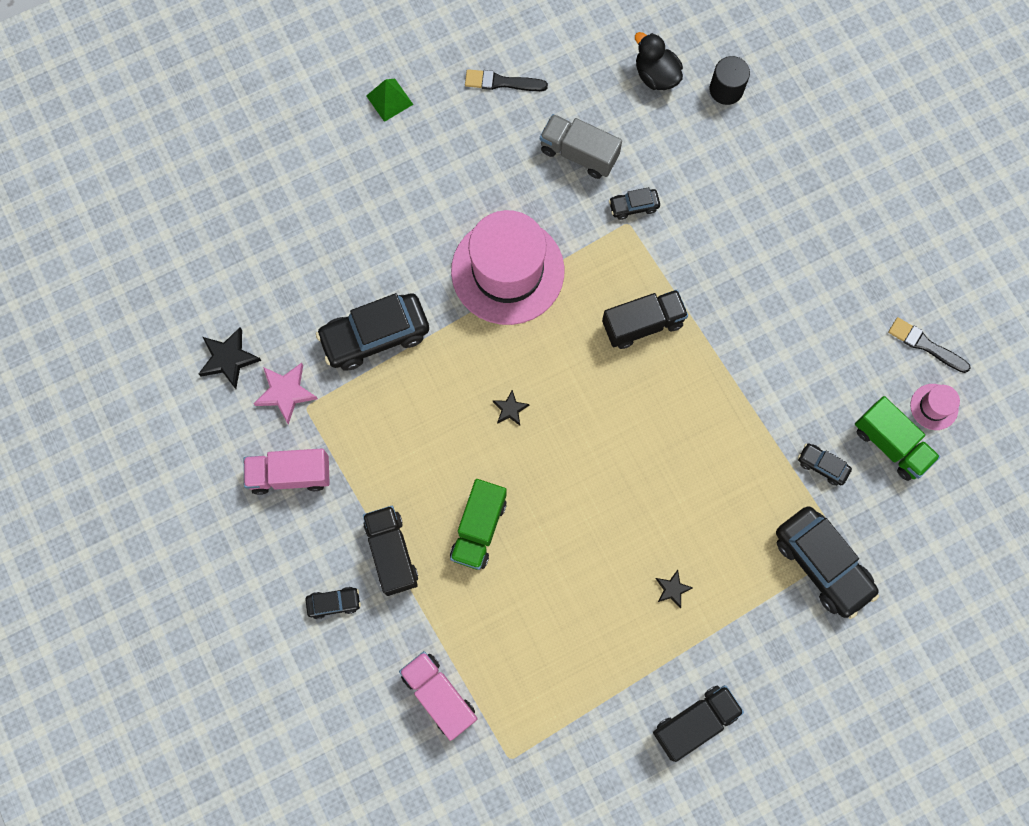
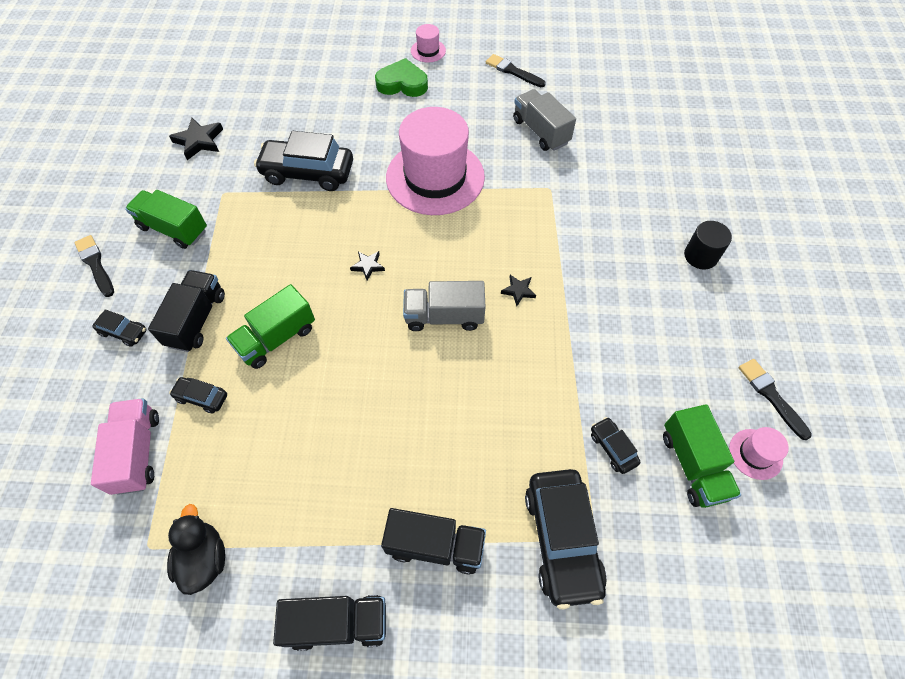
camera: 30 degrees right, 15 degrees down
(246, 555) = (95, 264): none -> black brush
(286, 392) = (217, 178): pink star -> none
(290, 475) = (173, 229): pink truck -> green truck
(389, 100) = (428, 51): green pyramid -> pink hat
(392, 163) = (402, 83): none -> green heart
(614, 422) = (444, 316): none -> grey truck
(633, 206) = (561, 180): black car -> black car (202, 397)
(642, 324) = (516, 259): black truck -> black truck (435, 545)
(656, 75) = (631, 111): black duck -> black duck (204, 558)
(672, 589) = (402, 479): black star -> black star (518, 291)
(726, 89) = (683, 140): black cylinder -> black cylinder (700, 256)

